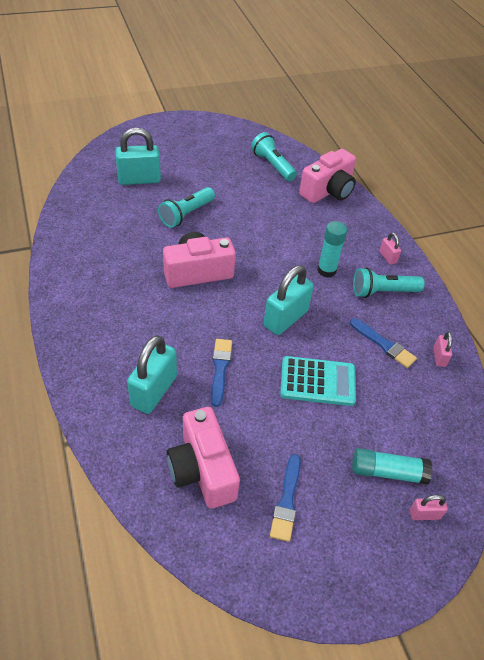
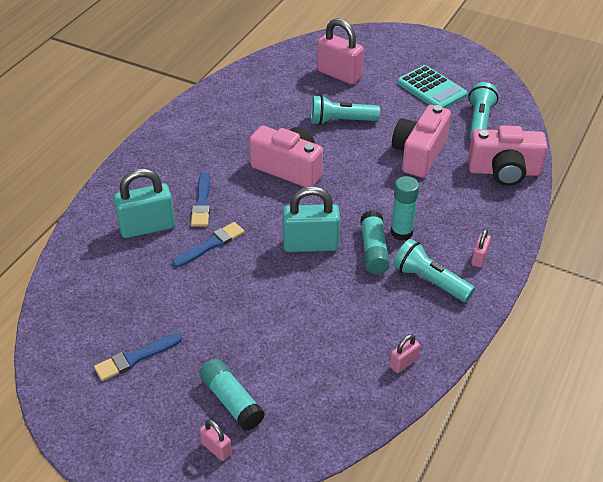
camera: 50 degrees right, 5 degrees down
(139, 180) = (339, 74): turquoise padlock -> pink padlock
(202, 470) = (110, 297): pink camera -> pink camera (419, 154)
(317, 382) = (270, 304): turquoise calculator -> turquoise calculator (431, 89)
(326, 294) = (373, 250): none -> turquoise glue stick
(384, 344) = (366, 319): blue brush -> blue brush (202, 203)

